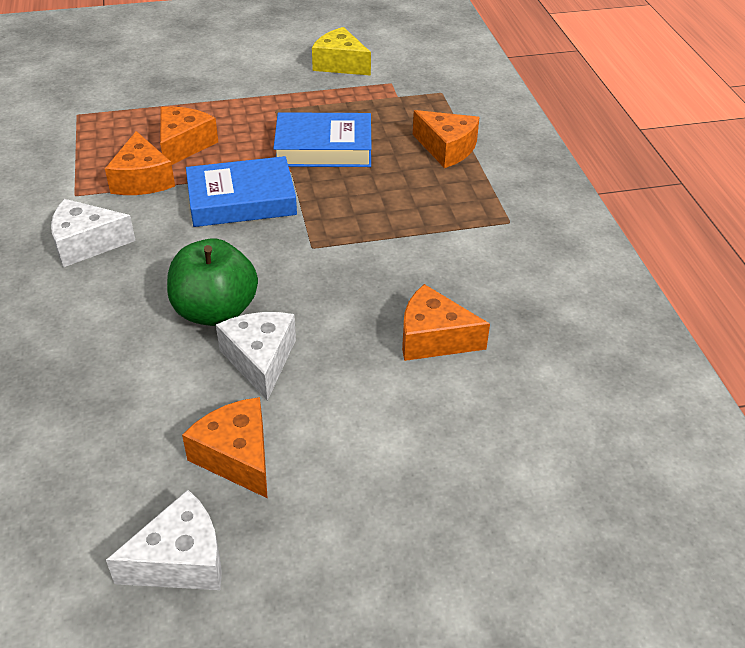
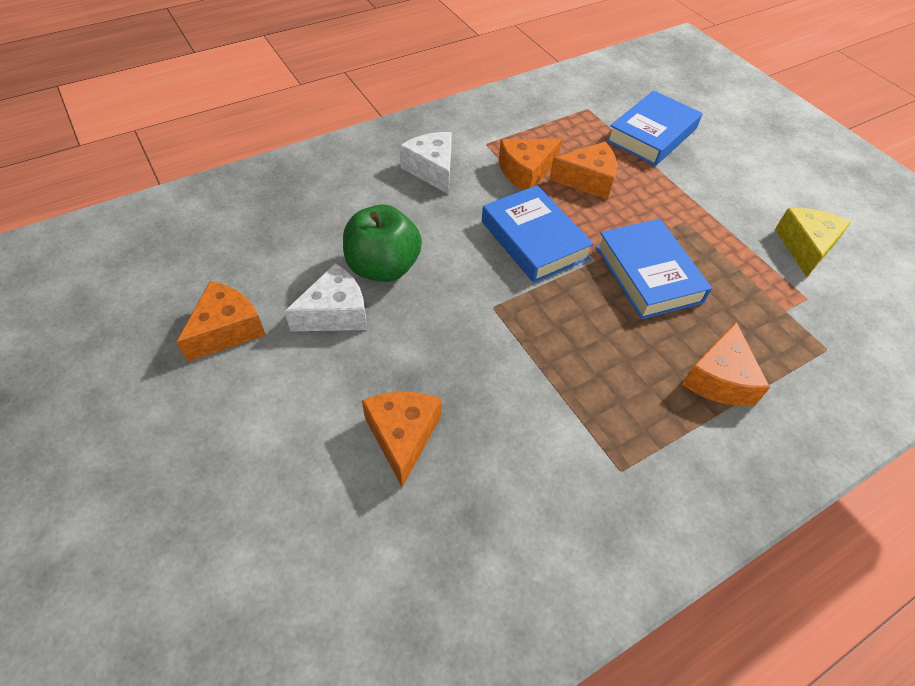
camera: 70 degrees right, 10 degrees up
(149, 90) = (652, 135): none -> blue book
(181, 560) = (126, 328): white cheese -> none

